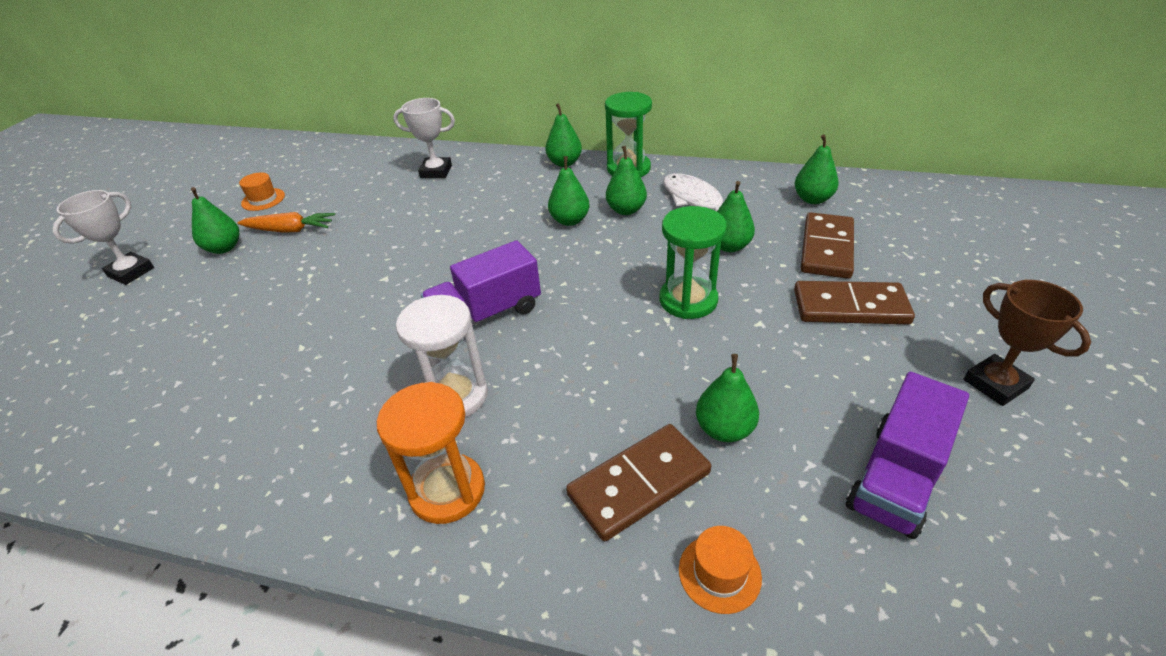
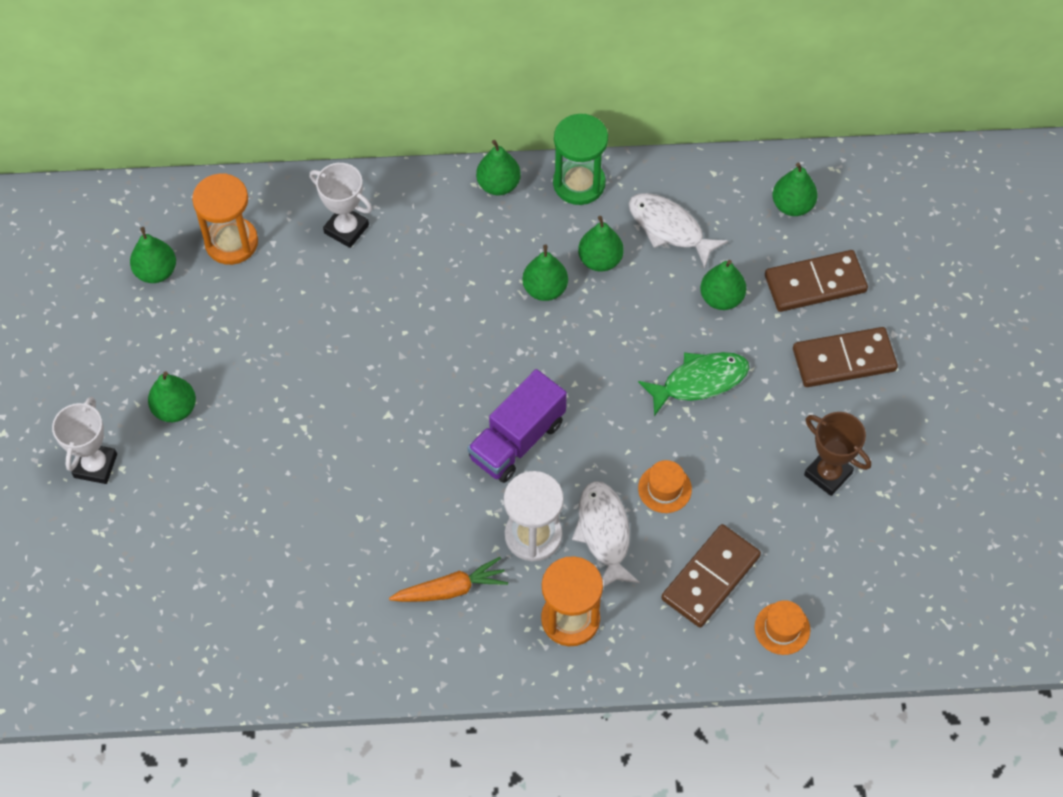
camera: 20 degrees left, 20 degrees up
(263, 199) = (158, 320): orange hat -> orange hat (664, 488)
(290, 230) = (232, 366): orange carrot -> orange carrot (450, 589)
(350, 169) = (231, 242): none -> orange hourglass
(436, 171) = (346, 229): white trophy -> white trophy turned 45 degrees clockwise
(532, 409) = (604, 533): none -> white fish
(688, 300) = (699, 381): green hourglass -> green fish
(724, 429) = (762, 515): green pear -> green pear (156, 271)
(826, 248) = (815, 283): brown domino -> brown domino turned 75 degrees clockwise
(896, 478) = (889, 527): purple truck -> none
(995, 384) = (960, 423): brown trophy -> brown trophy (828, 474)

